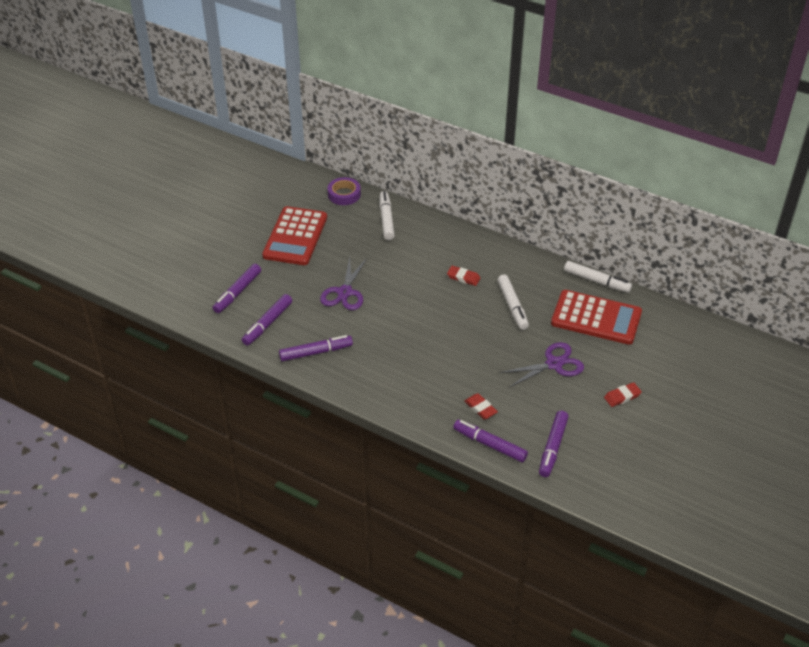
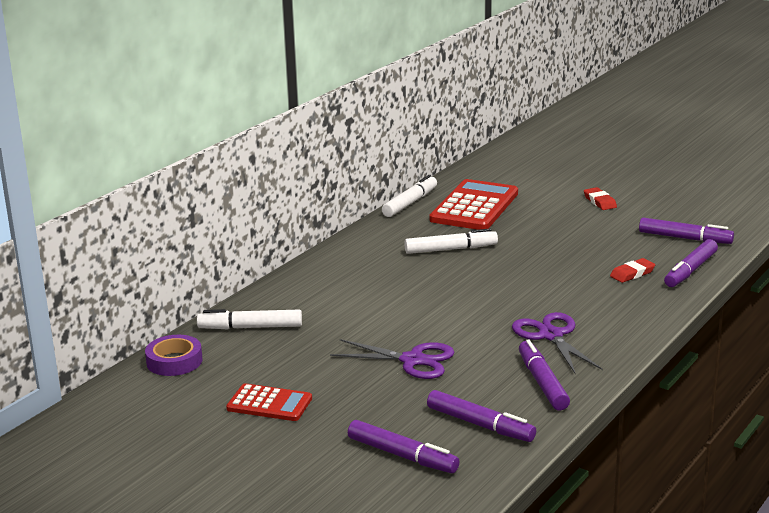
camera: 85 degrees left, 20 degrees down
(295, 236) = (269, 404): red calculator -> red calculator, size x0.57
(463, 277) = (392, 277): red eraser -> none
(554, 364) = (552, 231): purple scissors -> purple scissors (551, 335)

